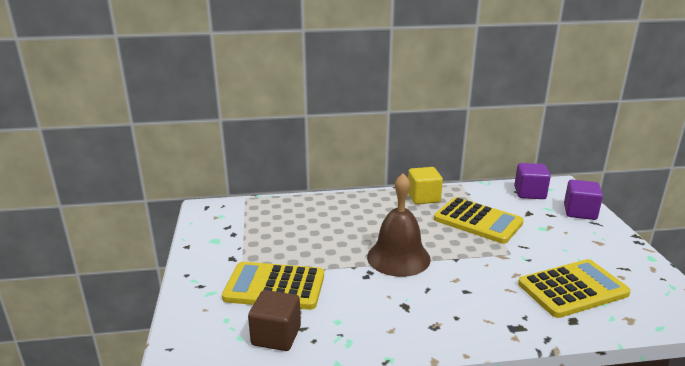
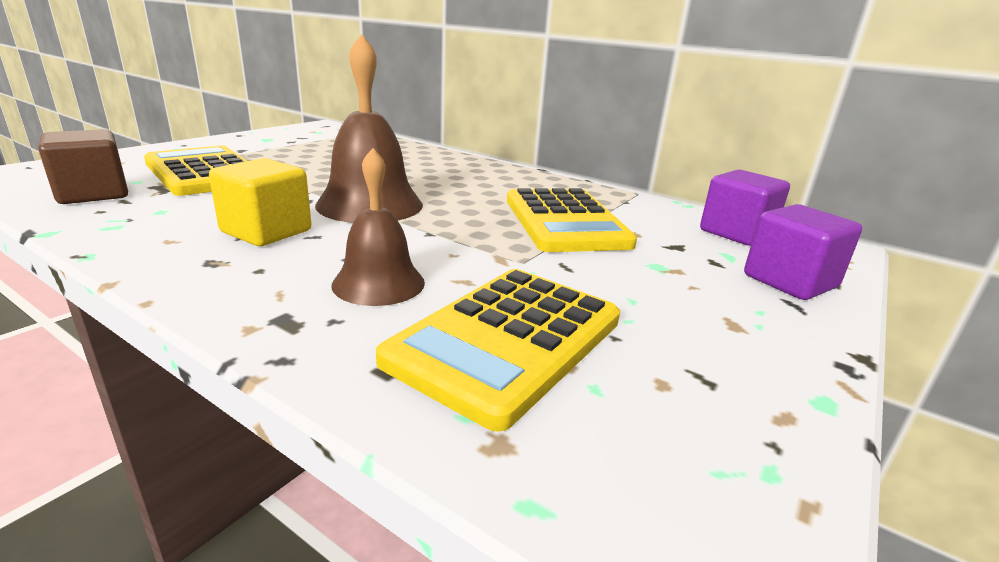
camera: 40 degrees right, 0 degrees up
(423, 197) = (550, 184): yellow cube -> yellow cube (266, 231)
(500, 294) = (378, 283): none -> brown bell
(572, 289) = (507, 340): yellow calculator -> yellow calculator turned 105 degrees clockwise

